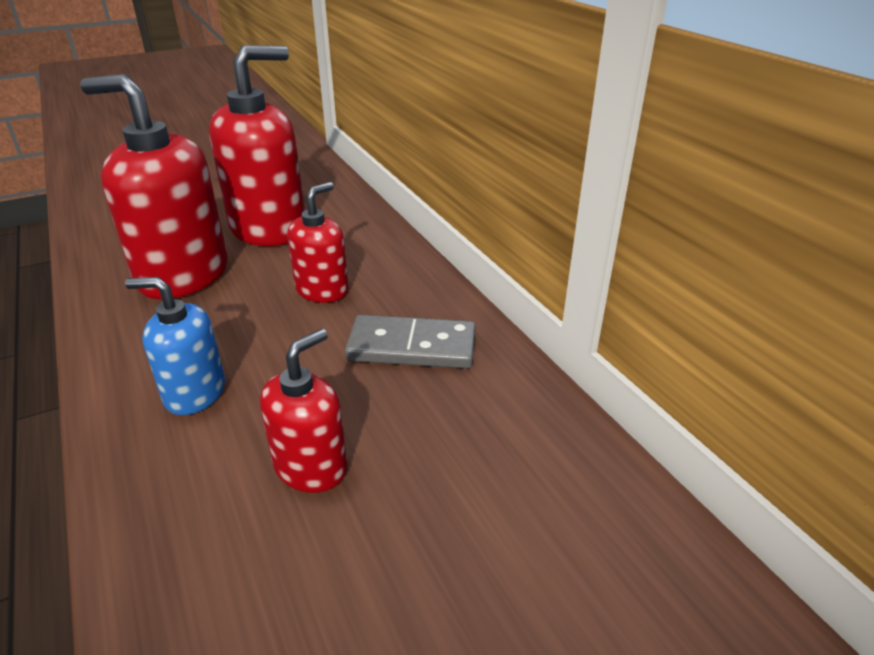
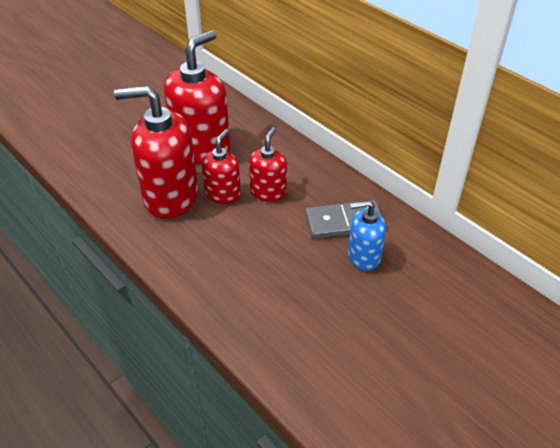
camera: 15 degrees left, 10 degrees up
(194, 393) = (238, 276): blue soap dispenser -> blue soap dispenser (363, 256)
(311, 467) = (330, 305): red soap dispenser -> red soap dispenser (223, 194)

